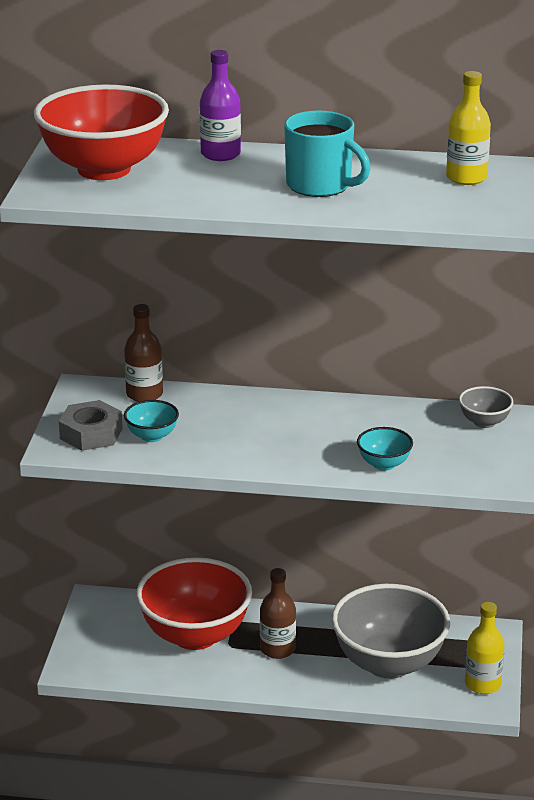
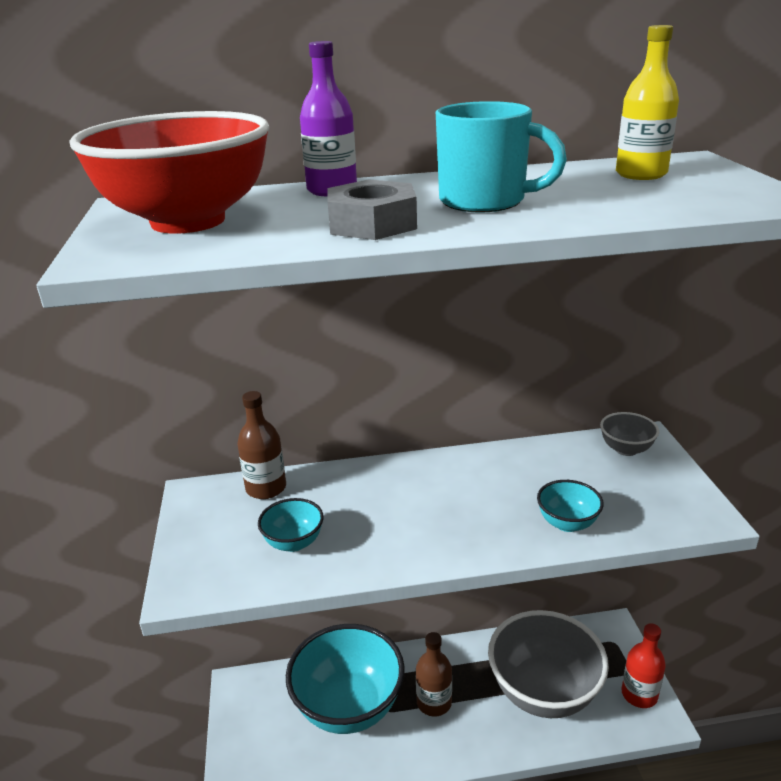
camera: 15 degrees left, 0 degrees up
(91, 434) = (220, 555): grey nut -> grey nut (372, 224)
(195, 635) = (349, 706): red bowl -> turquoise bowl
(482, 684) = (639, 694): yellow bottle -> red bottle

